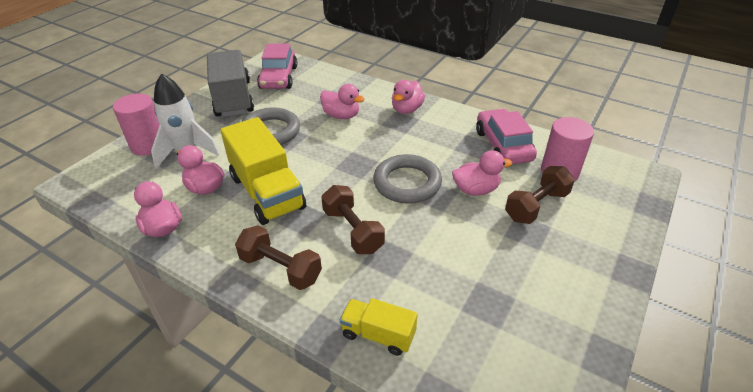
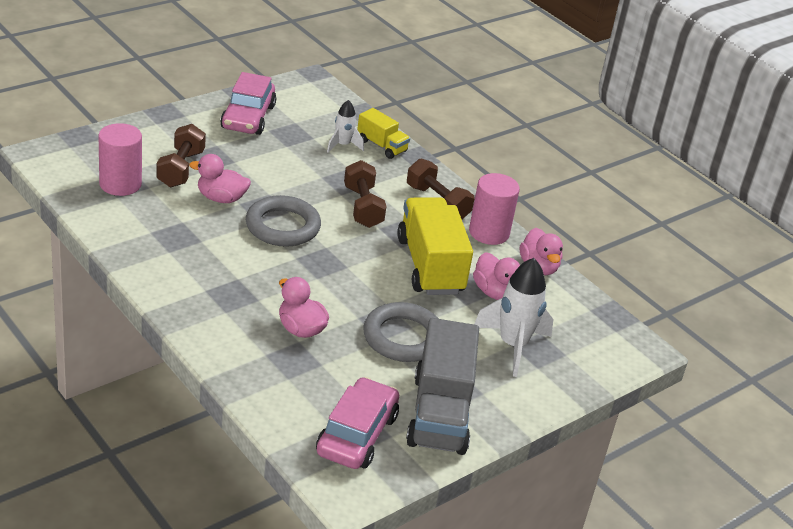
camera: 165 degrees left, 5 degrees down
(148, 145) = (561, 371): pink cylinder -> pink cylinder (489, 232)
(406, 109) = (209, 308): pink duck -> none
(422, 312) = (343, 145): none -> white rocket
(503, 145) = (144, 225): pink car -> pink car (248, 117)
(536, 206) = (181, 169): brown dumbbell -> brown dumbbell turned 60 degrees counterclockwise

